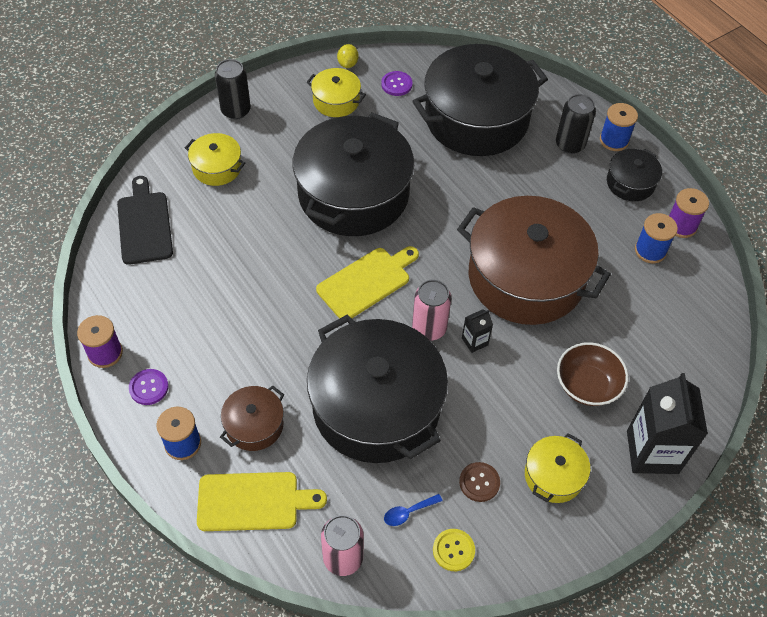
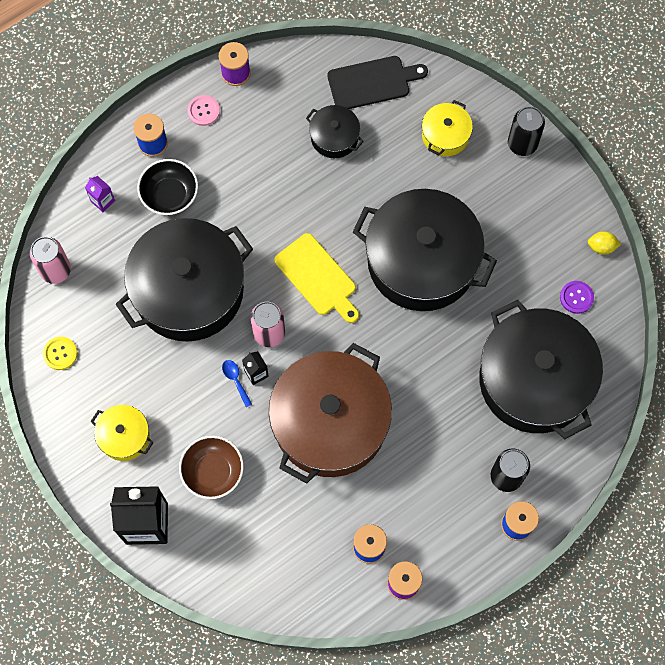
camera: 90 degrees right, 15 degrees up
(149, 387) = (203, 111): purple button -> pink button
(253, 501) = (103, 201): yellow cutting board -> purple carton
(254, 425) = (170, 195): brown pot -> black bowl
(336, 101) = (545, 238): yellow pot -> none
(408, 512) = (92, 318): blue spoon -> blue spoon (235, 380)
(479, 482) = (118, 374): brown button -> none
(630, 183) = (457, 536): black pot -> black pot (334, 137)

